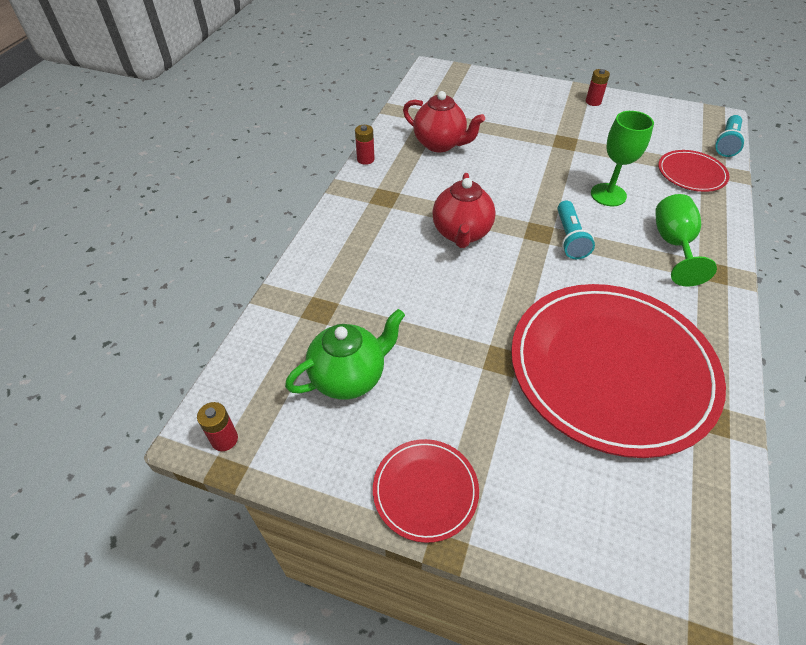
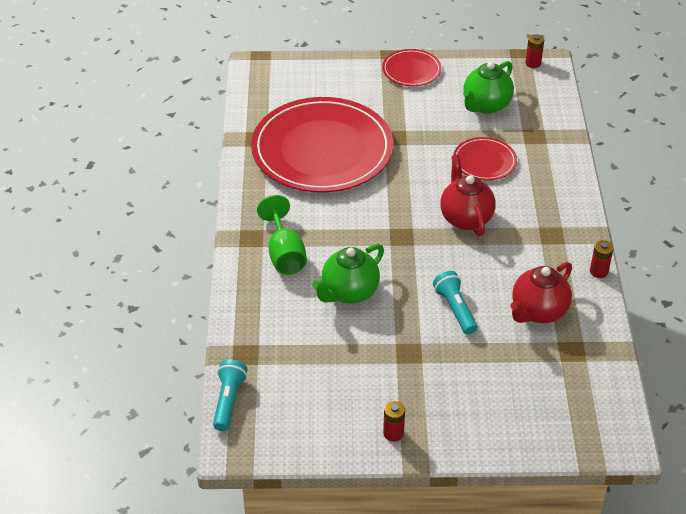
camera: 160 degrees right, 5 degrees down
(440, 144) = (538, 312): red teapot -> red teapot turned 60 degrees counterclockwise
(570, 238) = (373, 237): turquoise flashlight -> turquoise flashlight (455, 309)
(608, 195) = (349, 292): green goblet -> green teapot
(691, 173) = (269, 343): red plate -> red plate (484, 161)

